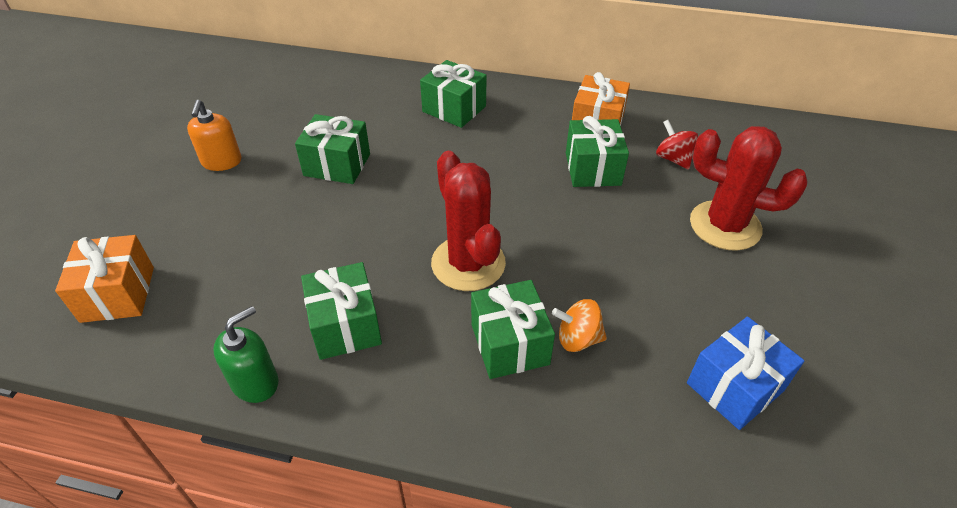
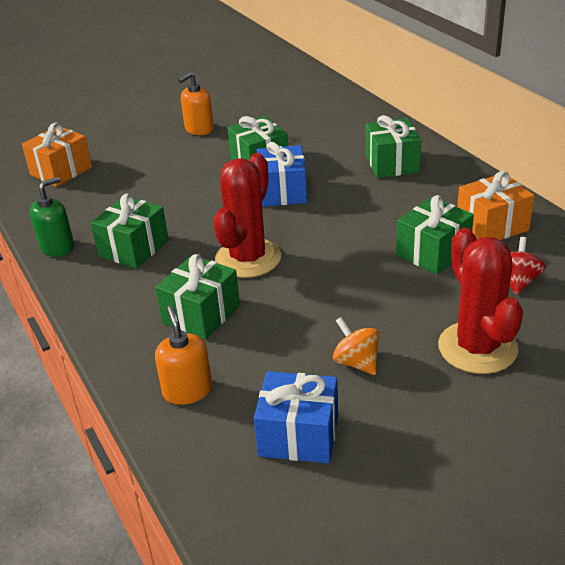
camera: 50 degrees right, 10 degrees down
(255, 382) = (57, 247): green soap dispenser -> green soap dispenser turned 45 degrees counterclockwise
(402, 182) = (282, 192): none -> blue gift
(578, 339) = (244, 339): orange spinning top -> orange spinning top (356, 362)
(608, 423) = (187, 390): none -> orange soap dispenser

